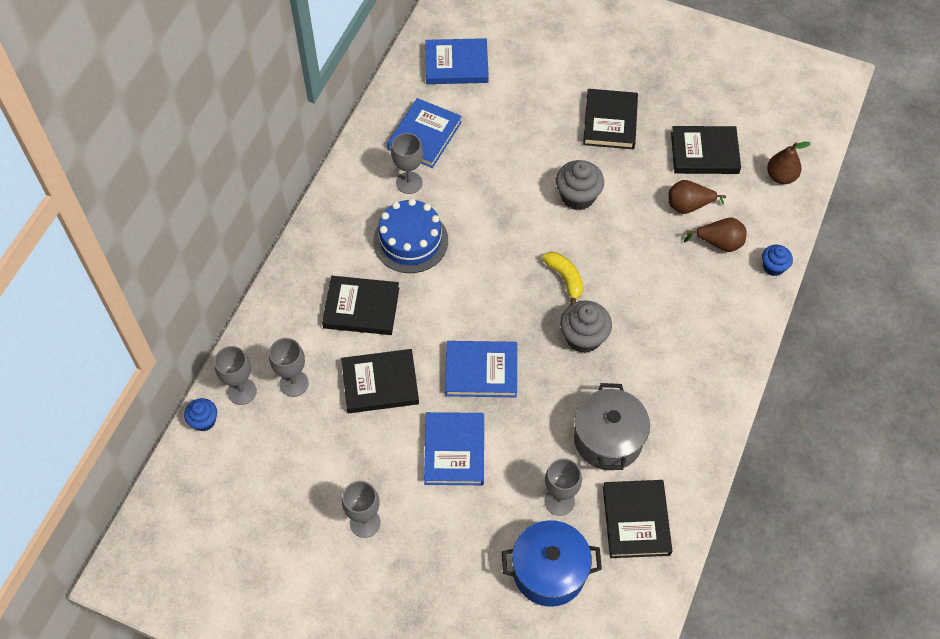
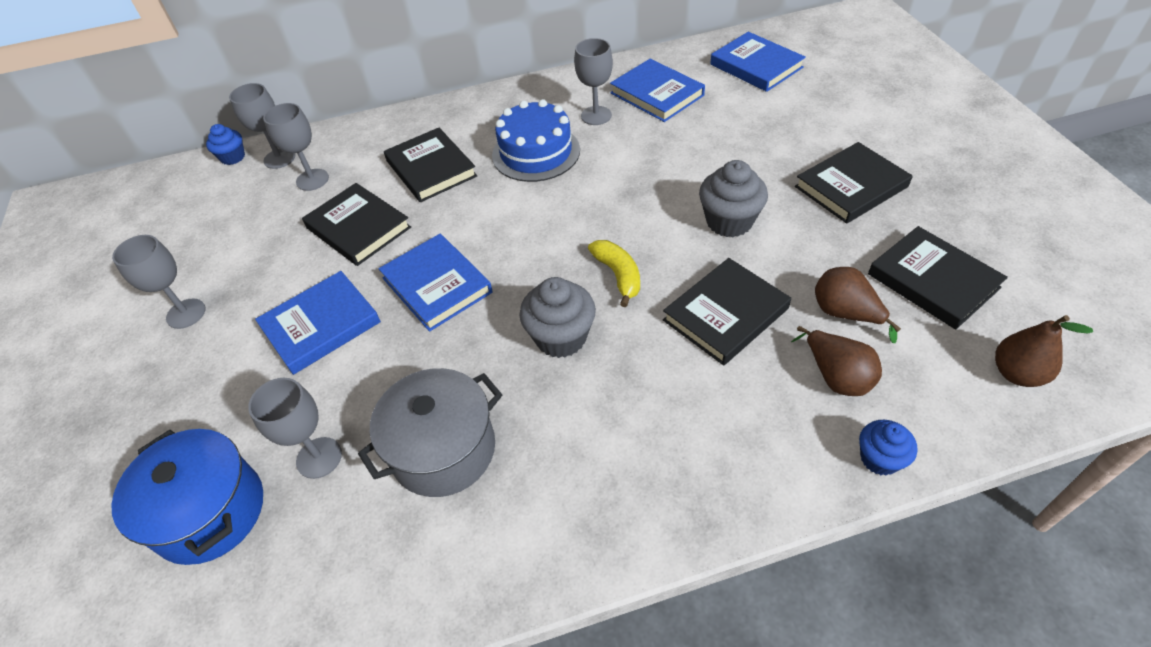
camera: 55 degrees right, 10 degrees down
(424, 135) = (657, 94): blue book -> blue book turned 60 degrees clockwise
(565, 278) = (618, 275): yellow banana -> yellow banana turned 45 degrees counterclockwise
(636, 520) = (345, 561): black book -> black book (725, 314)

